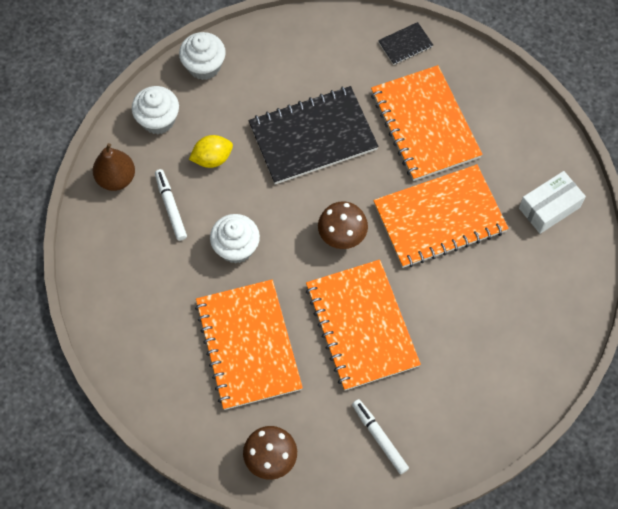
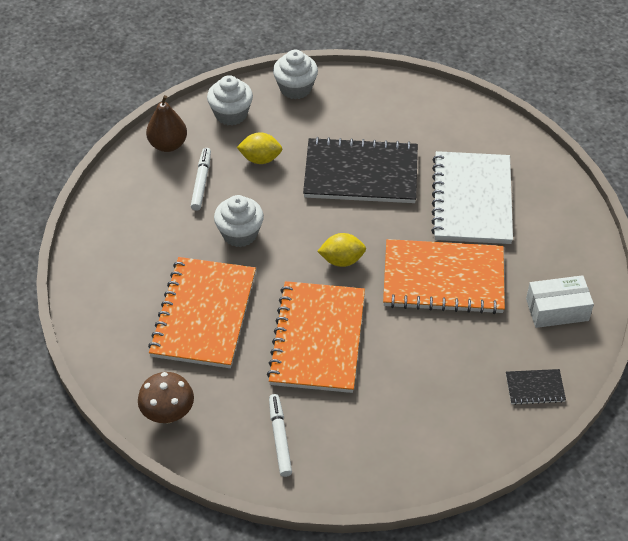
camera: 25 degrees right, 15 degrees down
(342, 236) = (342, 260): brown mushroom -> yellow lemon
(405, 44) = (489, 132): black notebook -> black notebook (535, 388)
(425, 124) = (472, 200): orange notebook -> white notebook

